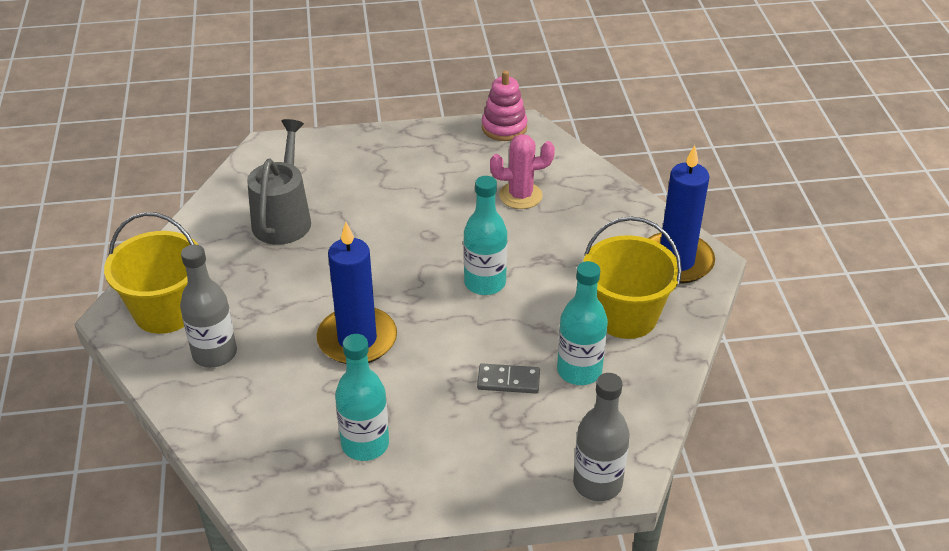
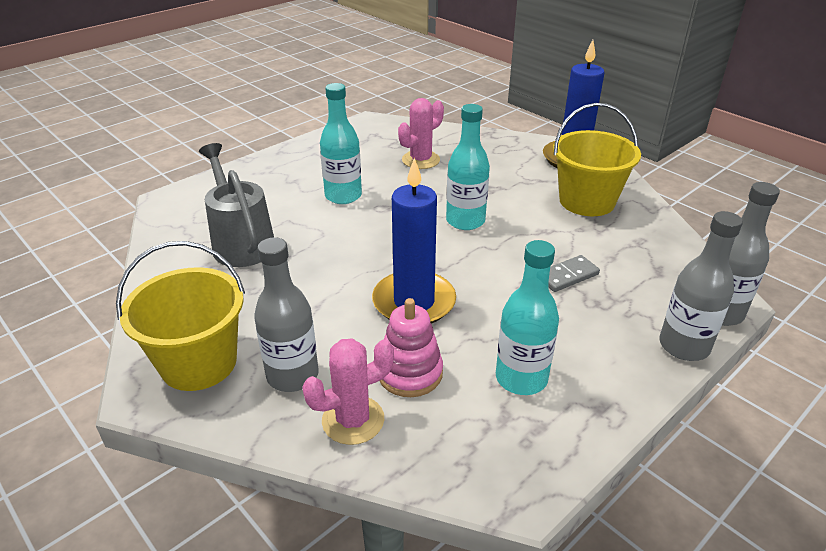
camera: 35 degrees left, 5 degrees down
(221, 408) = (353, 420): none -> pink cactus
(504, 128) = (357, 126): pink stacking toy -> pink stacking toy (410, 373)
(525, 492) = (684, 346): none -> grey bottle
(579, 371) = (605, 247): turquoise bottle -> turquoise bottle (343, 196)

